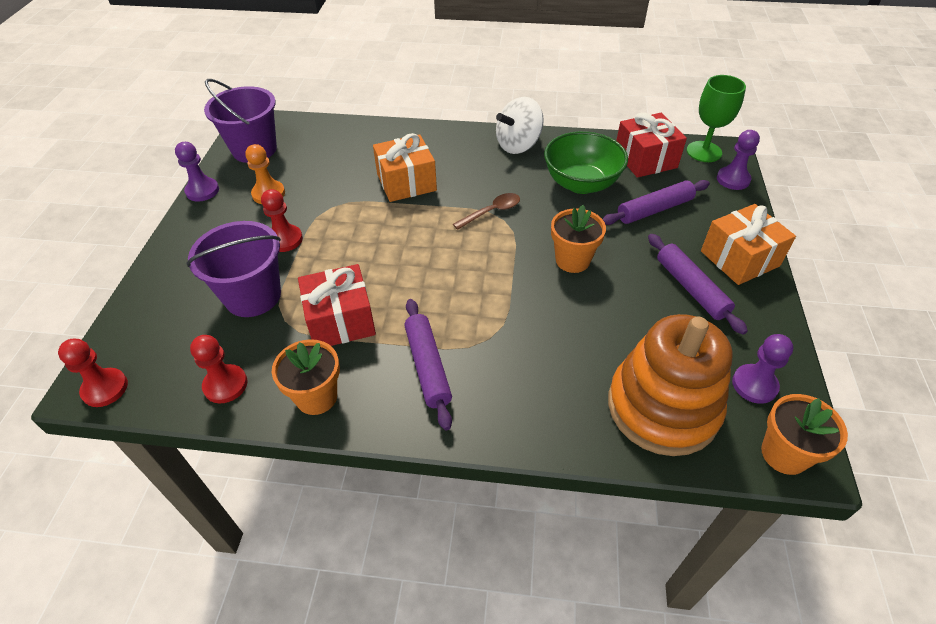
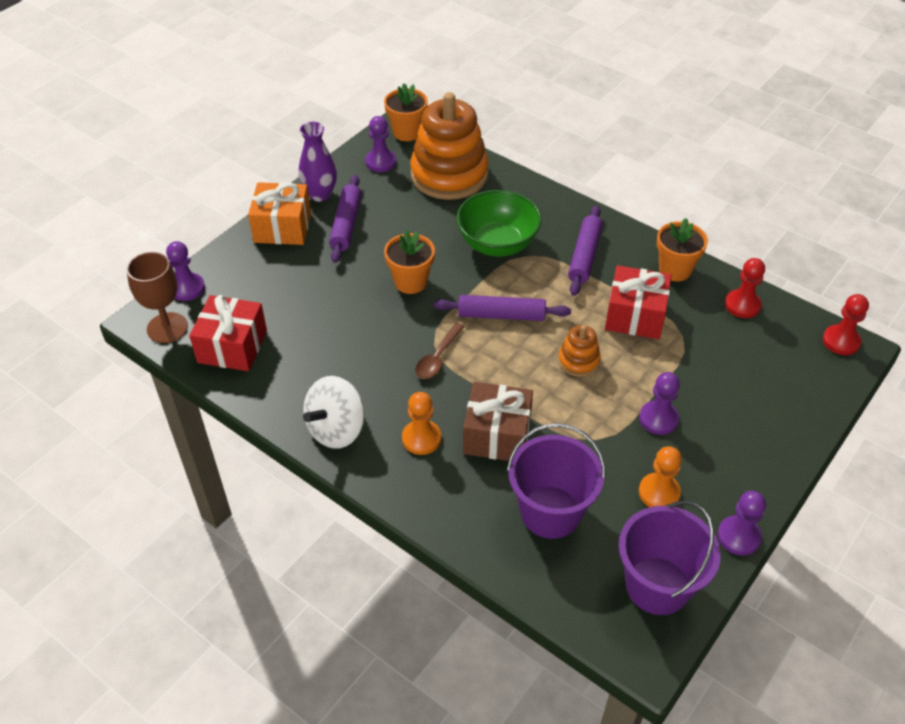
camera: 150 degrees left, 0 degrees up
(253, 296) = (705, 370): purple bucket -> purple bucket (550, 512)
(285, 239) = (658, 419): red pawn -> purple pawn
(374, 256) = (578, 361): none -> orange stacking toy
(406, 182) = (497, 435): orange gift -> brown gift
(457, 161) = (421, 438): none -> orange pawn
(492, 212) = (437, 358): brown spoon -> brown spoon turned 60 degrees counterclockwise
(518, 145) = (336, 429): white spinning top -> white spinning top turned 135 degrees clockwise
(581, 183) = (324, 349): green bowl -> green bowl (497, 244)
(654, 210) = (293, 293): purple rolling pin -> purple rolling pin (501, 315)
(704, 152) = (167, 328): green goblet -> brown goblet
(756, 309) = (320, 194): none -> purple vase

